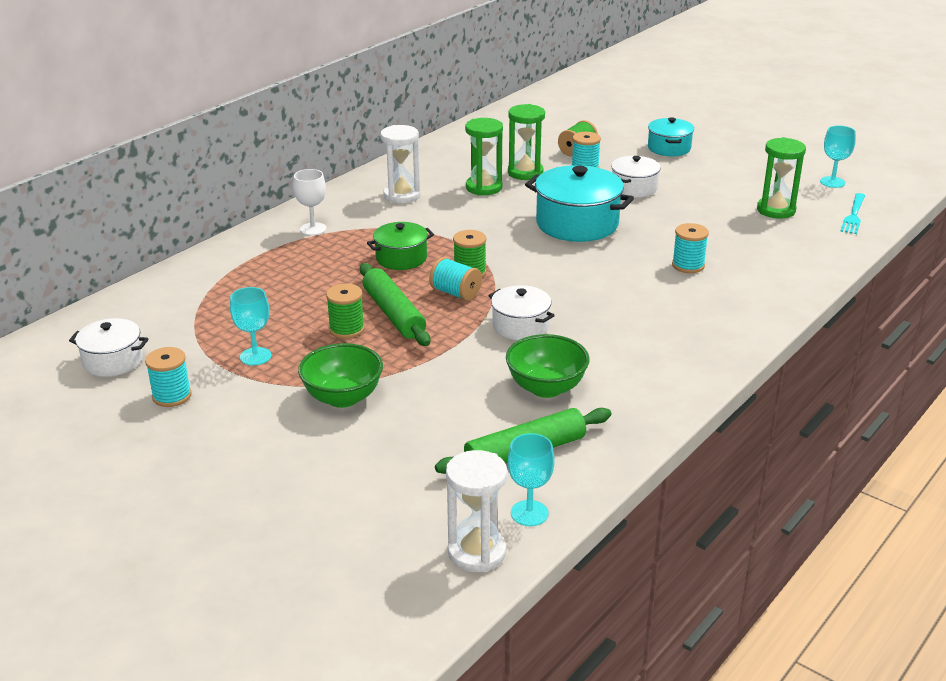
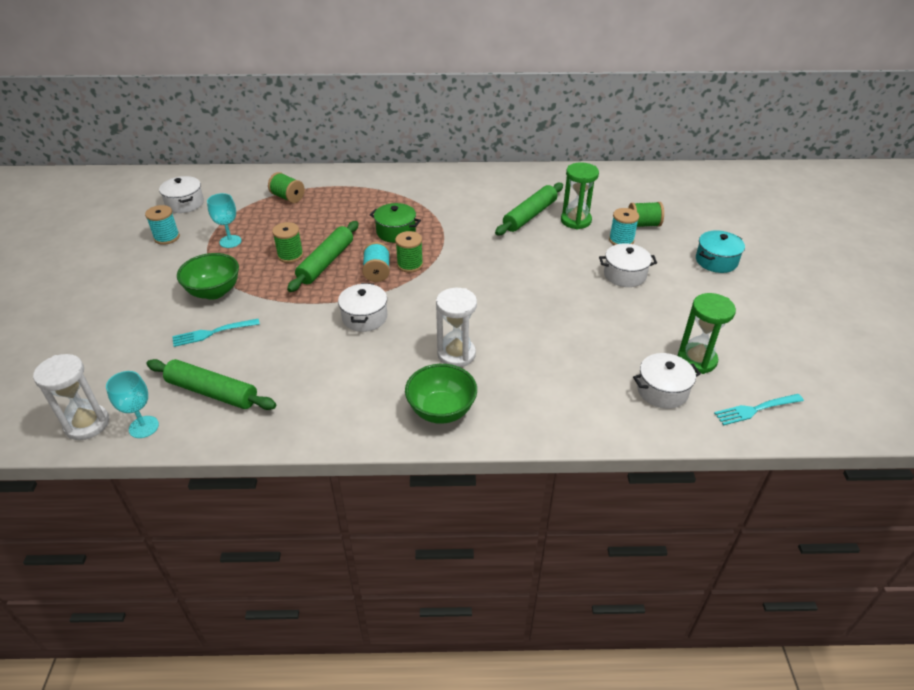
camera: 50 degrees right, 10 degrees up
(225, 292) = (288, 197): none -> green spool
(313, 229) = (392, 186): white goblet -> none
(402, 195) = (475, 193): white hourglass -> white hourglass (456, 354)
(420, 422) = (212, 333): none -> turquoise fork
(484, 187) = (530, 215): green hourglass -> green rolling pin
(546, 388) = (297, 365): green bowl -> green bowl (441, 410)
(577, 224) = (534, 275): turquoise pot -> none
(688, 265) = (540, 353): turquoise spool -> none
(794, 238) = (662, 391): none -> white pot
(832, 182) = (799, 371): turquoise goblet -> none

